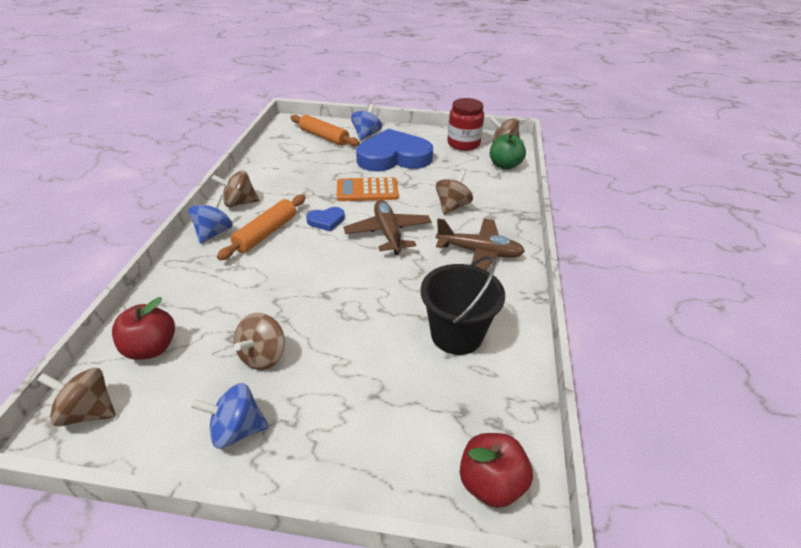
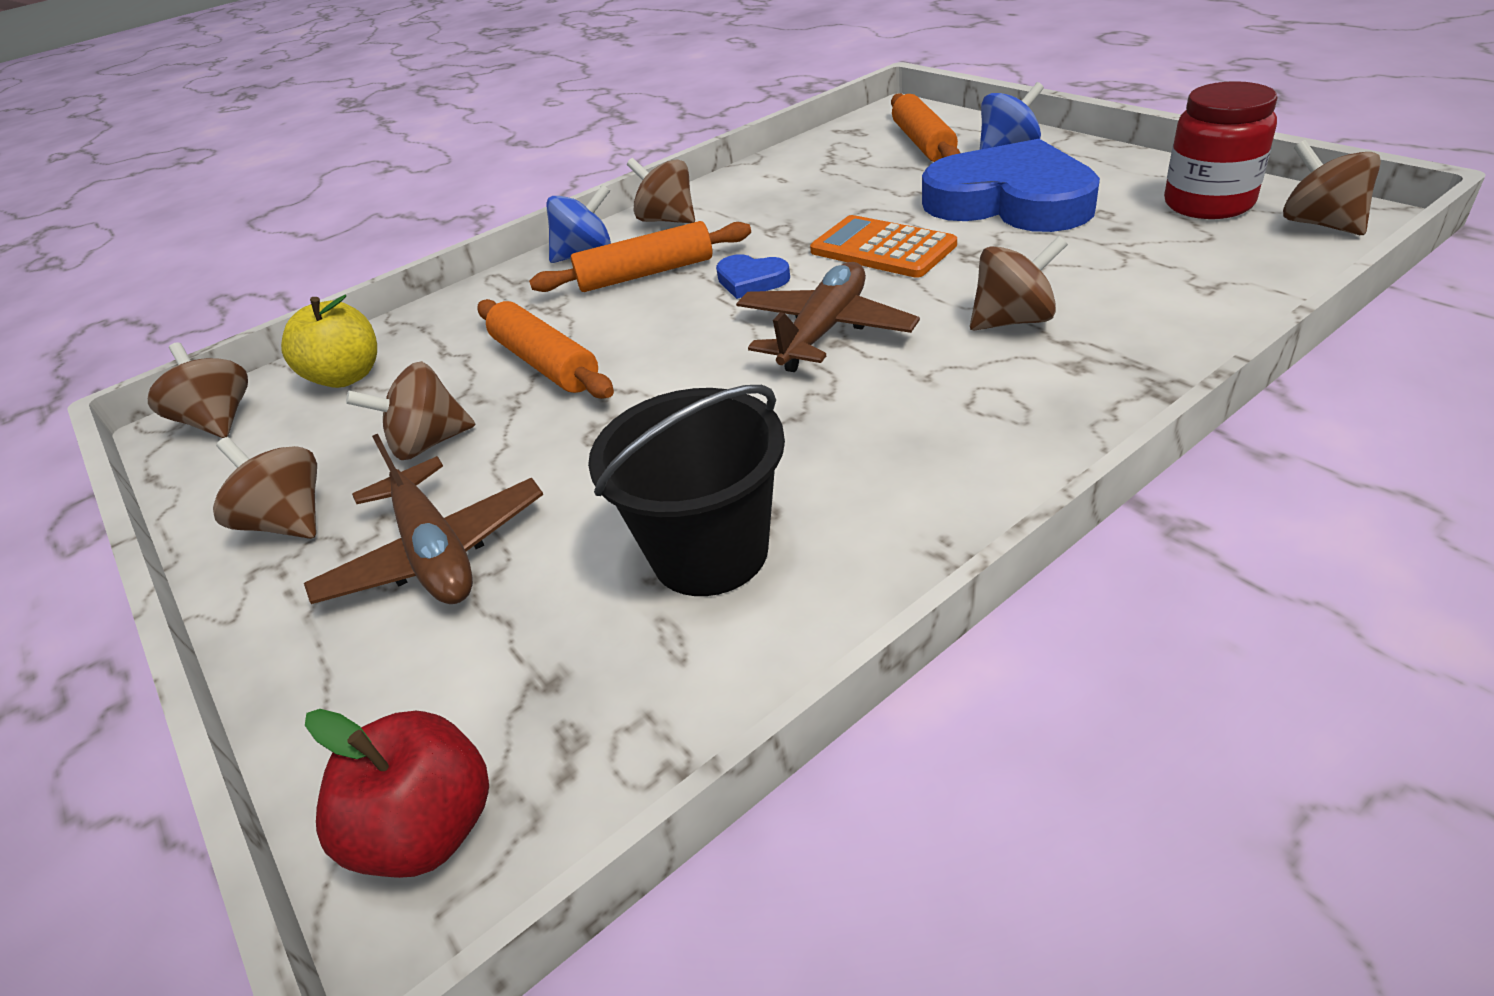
camera: 50 degrees right, 0 degrees up
(151, 348) = (347, 376): red apple -> yellow apple
(237, 430) = (289, 521): blue spinning top -> brown spinning top
(273, 293) = (545, 363): none -> orange rolling pin
(479, 252) = (953, 425): brown plane -> brown plane (435, 553)
(505, 165) = (1260, 269): green apple -> none

